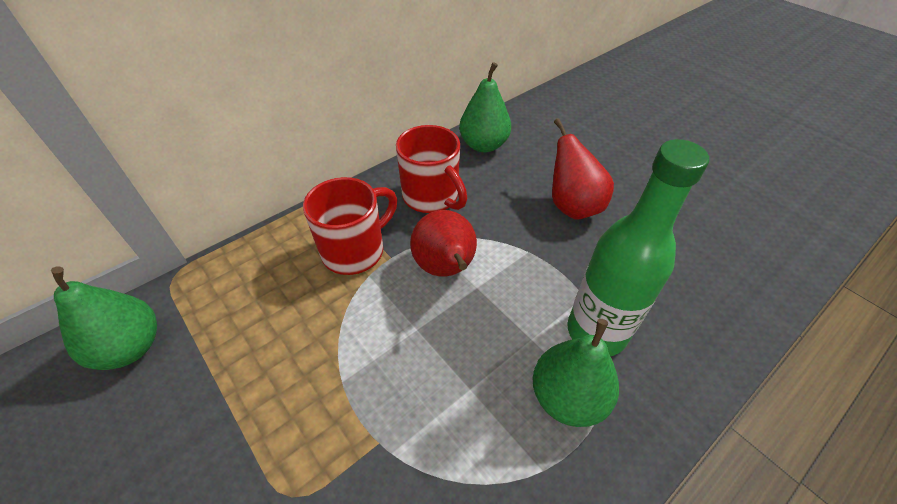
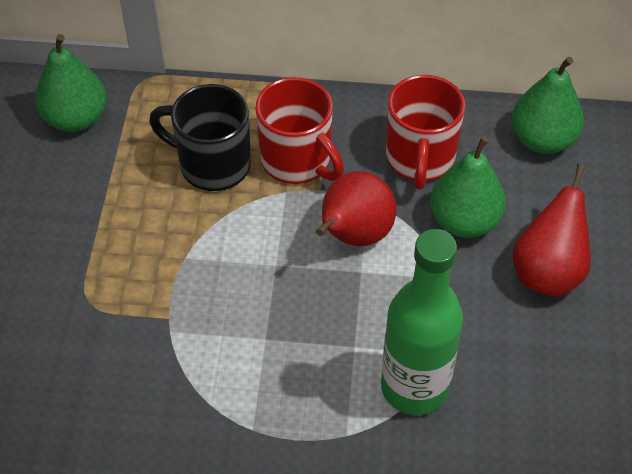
camera: 45 degrees right, 5 degrees up
(293, 297) = (212, 164): none -> black mug
(355, 251) = (297, 161): red mug -> red mug turned 45 degrees clockwise
(567, 397) = (328, 407): green pear -> green pear (464, 221)

